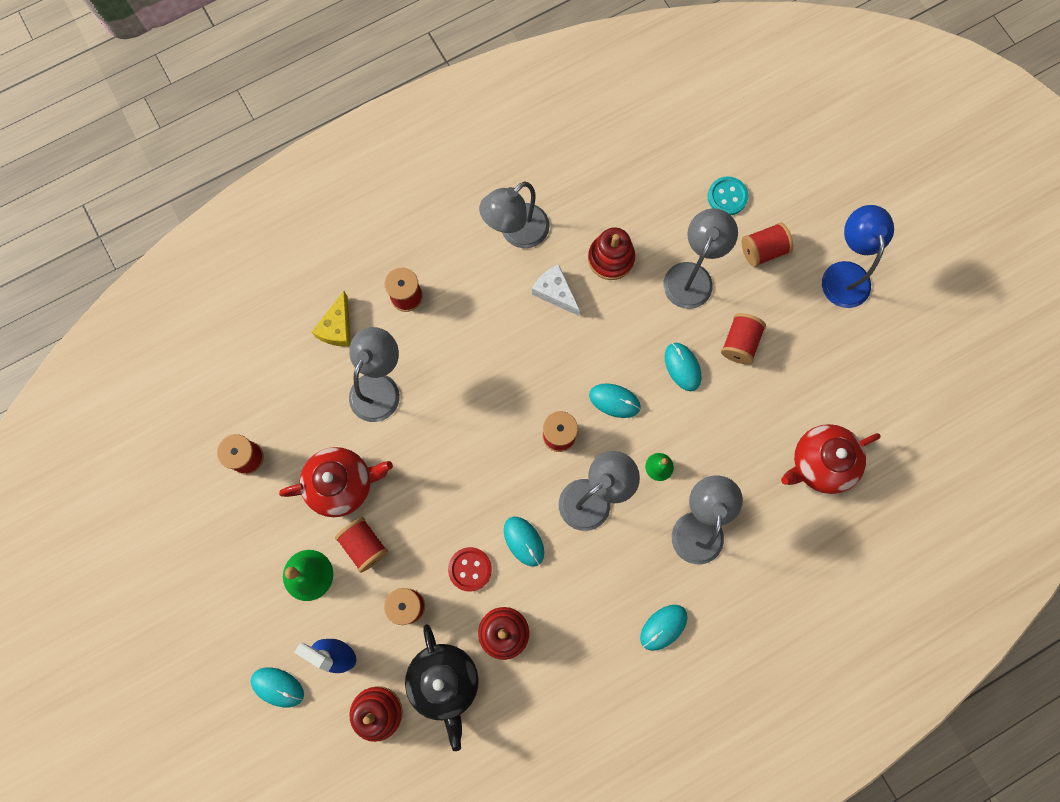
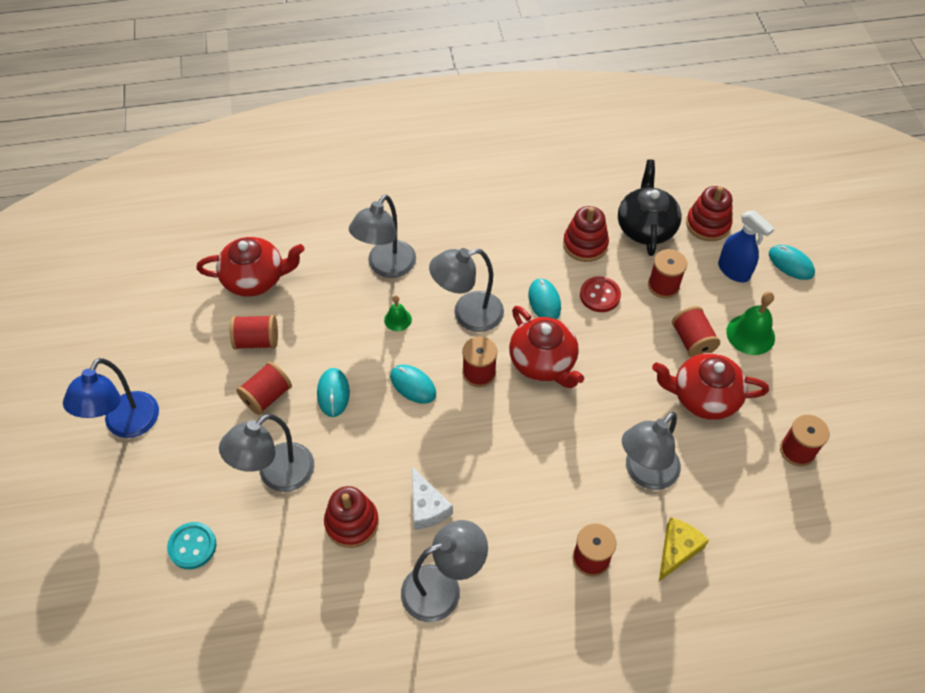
camera: 160 degrees left, 20 degrees down
(502, 469) = (543, 362): none -> red teapot
(663, 627) = (451, 210): turquoise mouse -> none
(763, 250) = (190, 476): red spool -> red spool (257, 341)

